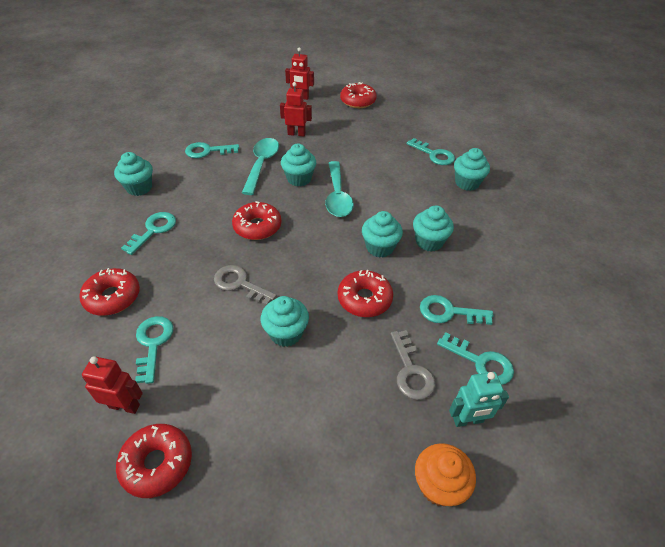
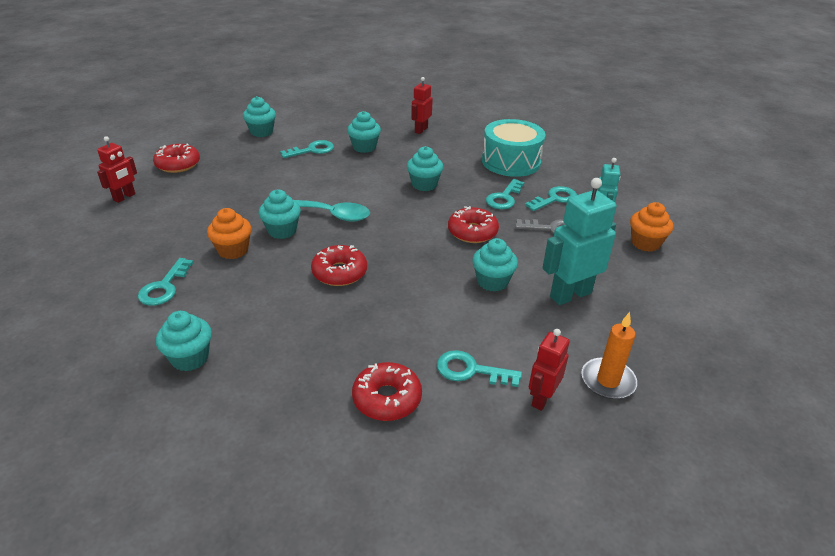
camera: 70 degrees left, 10 degrees down
(154, 230) = (289, 352): turquoise key -> none
(157, 463) = (608, 381): red donut -> orange candle
(239, 284) = (417, 299): grey key -> none
(261, 164) = (233, 250): turquoise spoon -> orange cupcake
(290, 407) = (570, 294): none -> turquoise robot
(296, 134) = (197, 215): red robot -> red robot (421, 130)
(380, 247) = (416, 209): turquoise cupcake -> turquoise cupcake (261, 132)
(536, 302) = (511, 162): none -> turquoise drum

